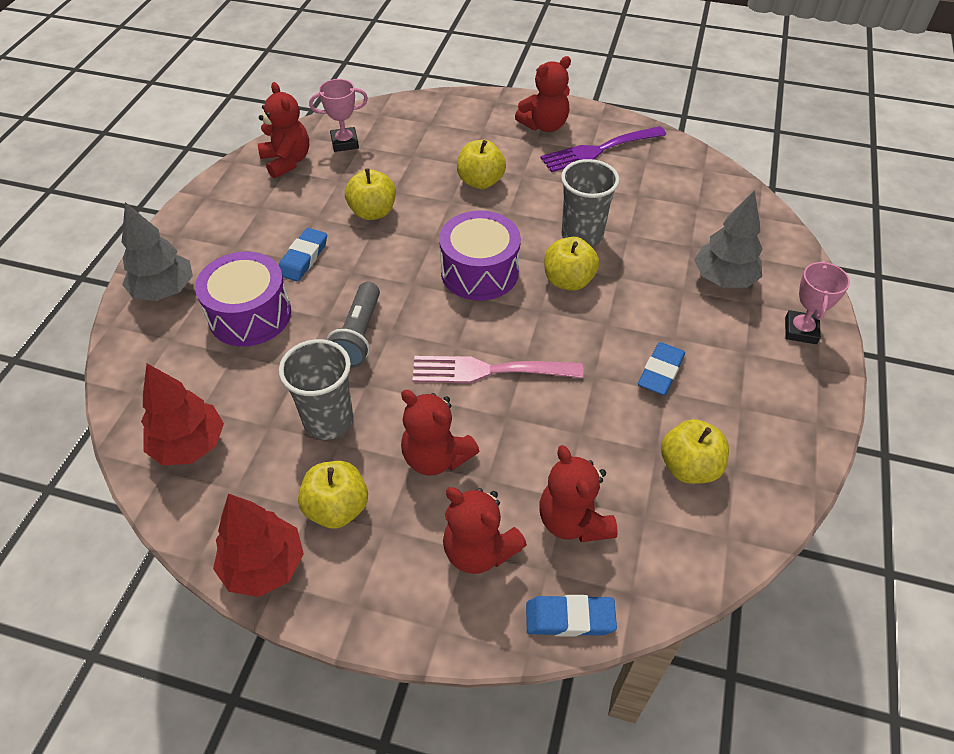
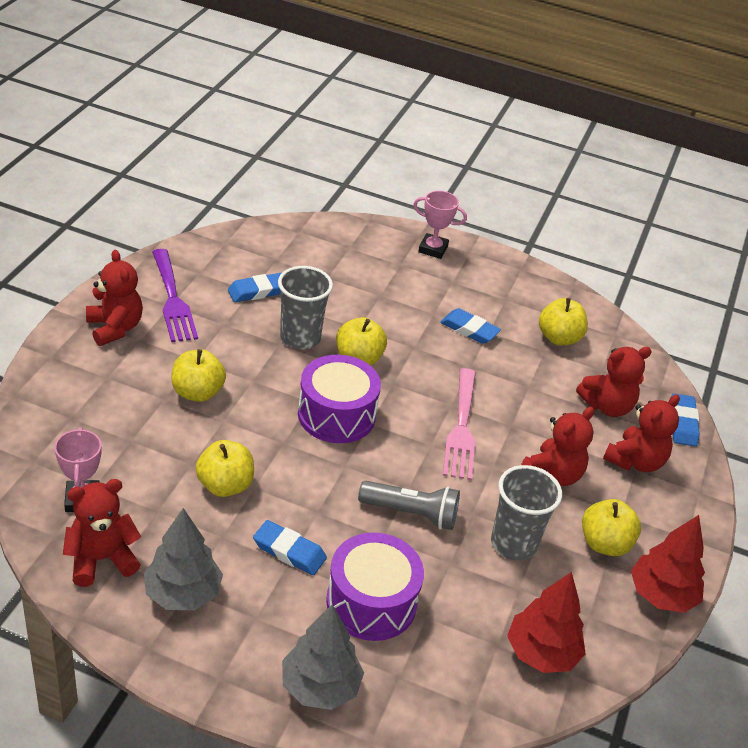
camera: 90 degrees left, 10 degrees down
(639, 199) = (258, 291): none -> blue eraser
(723, 279) = (371, 270): grey tree -> grey tree (183, 593)

